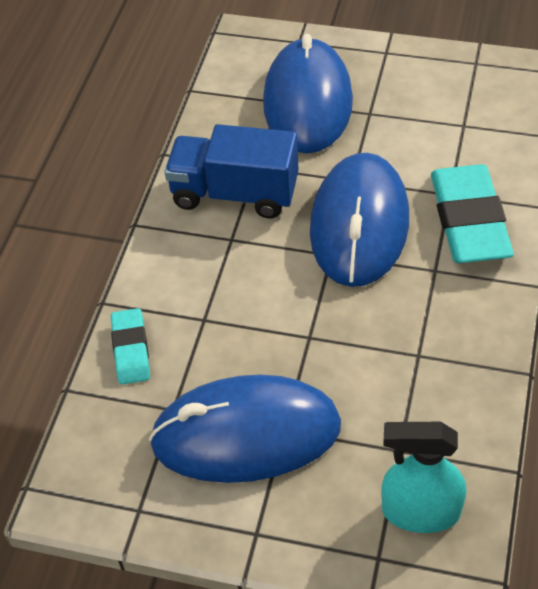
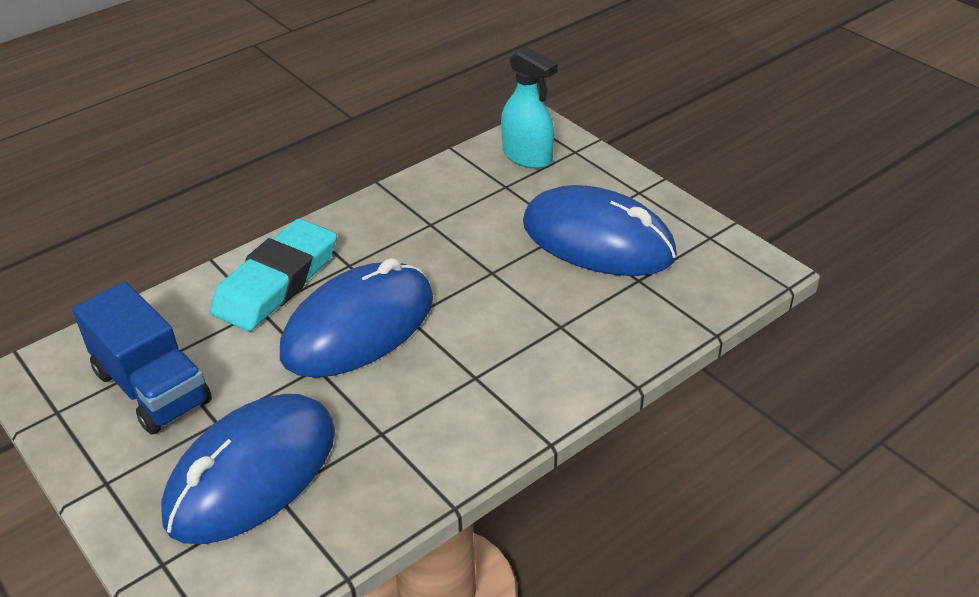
camera: 145 degrees left, 10 degrees down
(131, 349) = (640, 335): turquoise eraser -> none
(234, 194) = (429, 416): blue truck -> blue truck (152, 388)

